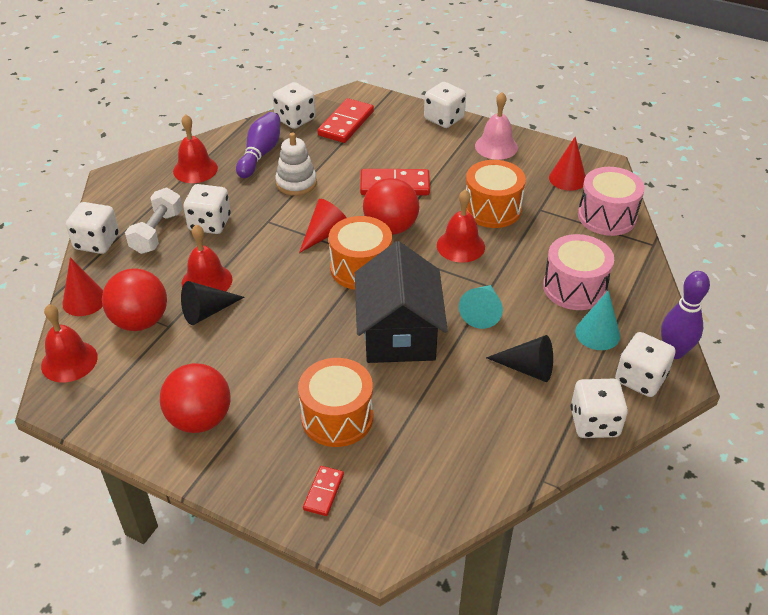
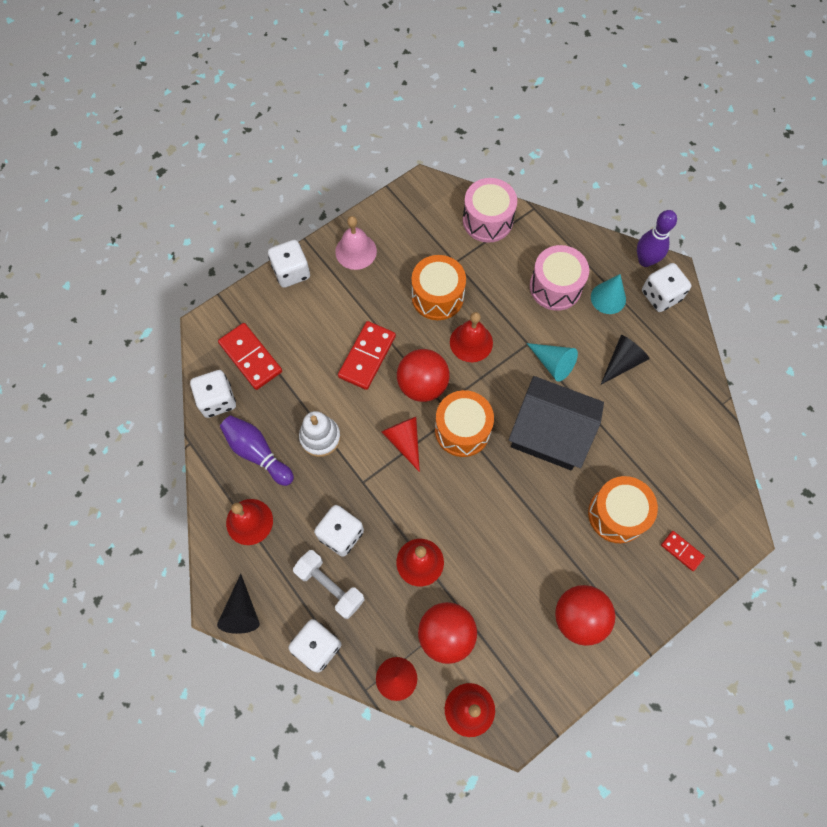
camera: 65 degrees left, 25 degrees up
(207, 312) = (459, 574): black cone -> black cone (242, 611)
(567, 179) = (427, 221): red cone -> none
(594, 423) = (687, 346): white dice -> none

